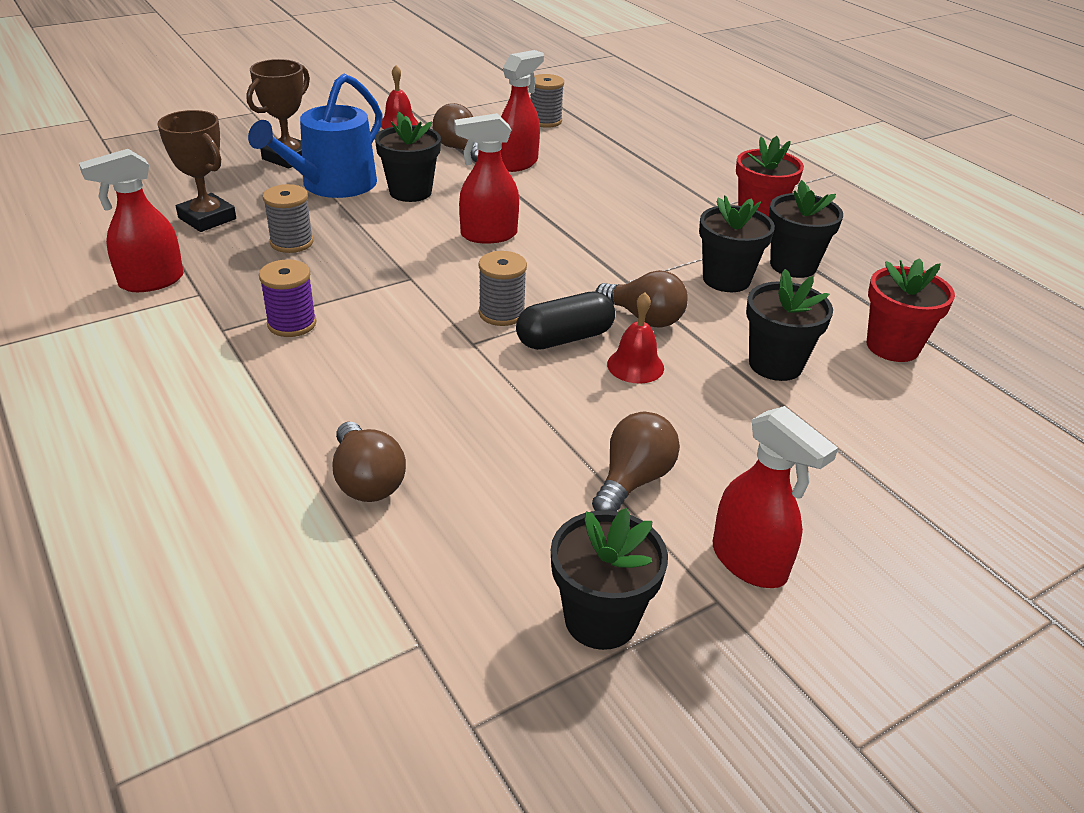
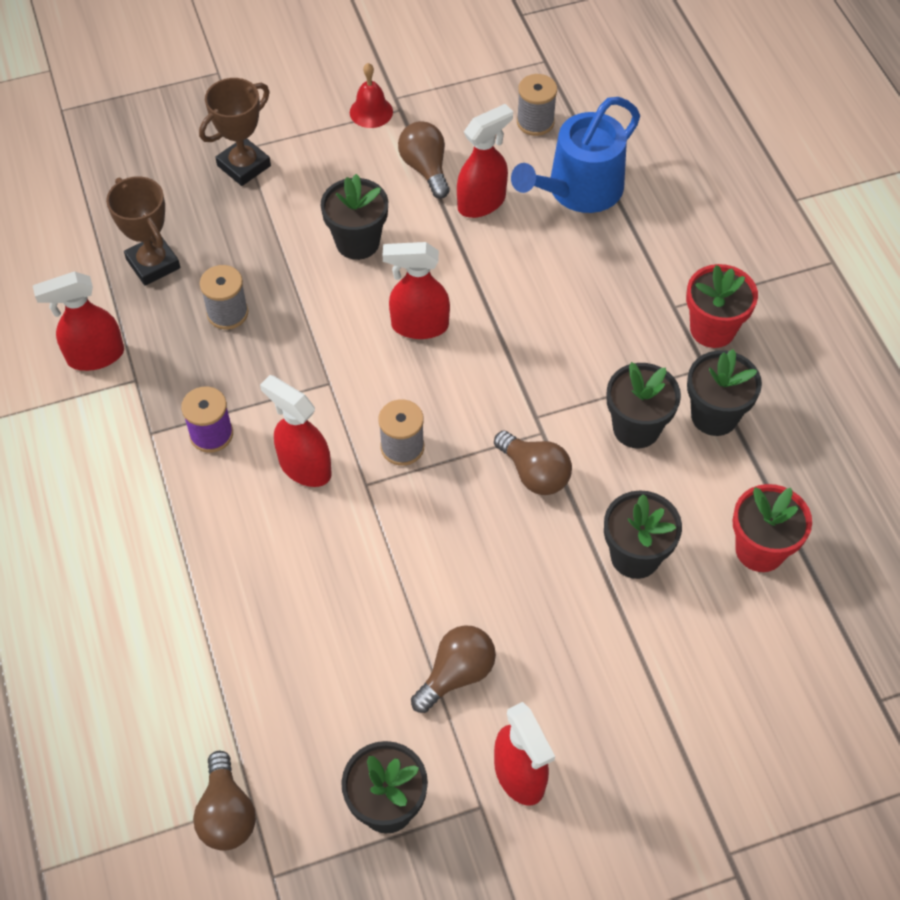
camera: 15 degrees right, 20 degrees up
(332, 185) = (281, 220): blue watering can -> blue watering can (579, 190)
(367, 481) = (243, 637): brown light bulb -> brown light bulb (226, 814)
(401, 337) = (304, 467): none -> red spray bottle
(565, 338) = (451, 491): black capsule -> none
(635, 366) = (504, 537): red bell -> none

